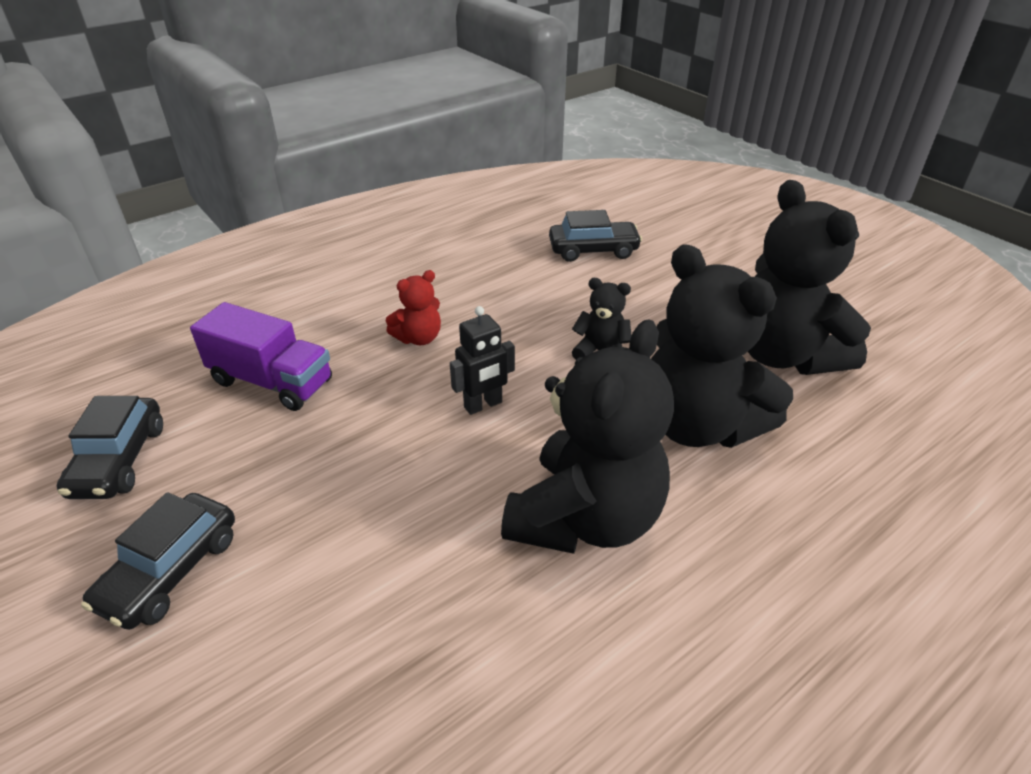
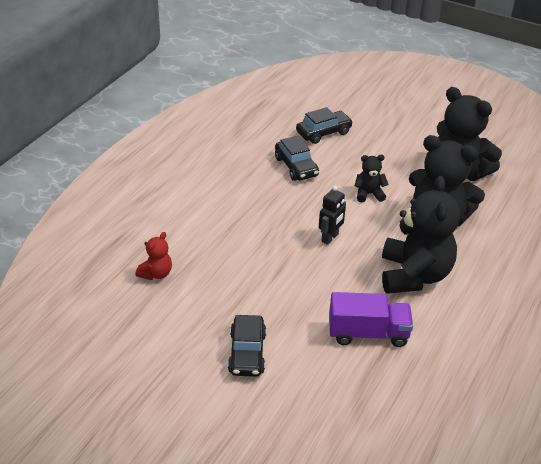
camera: 25 degrees left, 0 degrees up
(119, 460) = (167, 317): black car -> black car (296, 167)
(272, 382) = (208, 256): purple truck -> purple truck (368, 333)
(419, 338) = (267, 211): red teddy bear -> red teddy bear (156, 274)

